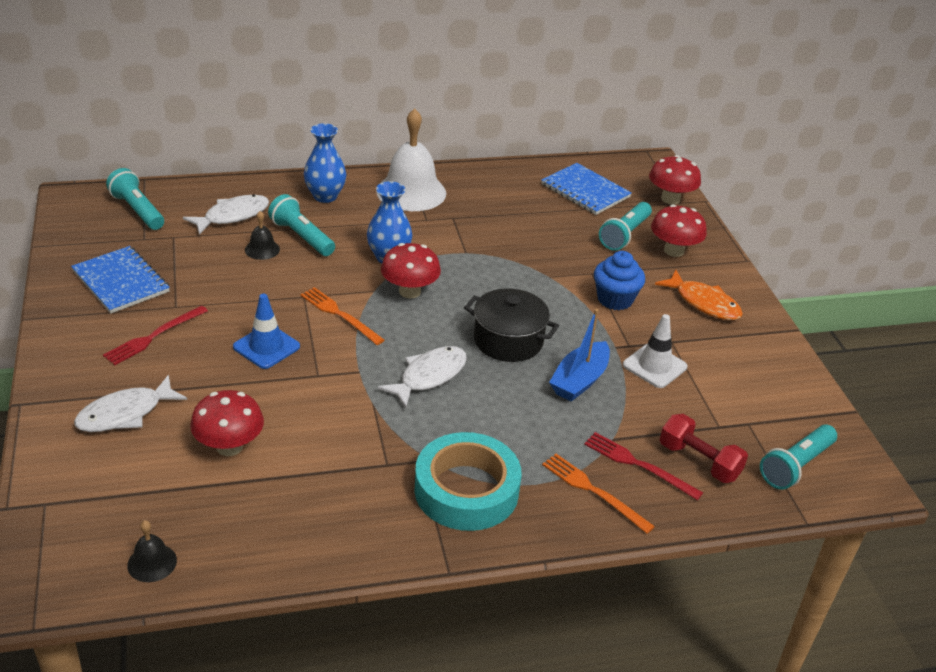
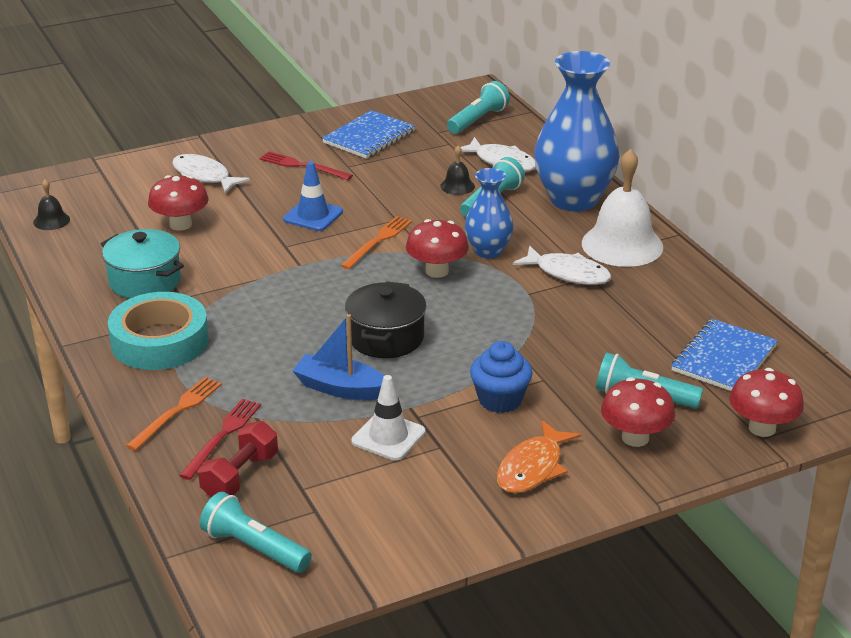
camera: 80 degrees right, 5 degrees down
(325, 196) = (573, 199): blue vase -> blue vase, size x1.83
(340, 489) = (145, 281): none -> turquoise pot
(429, 376) = (308, 301): white fish -> white fish (568, 273)

